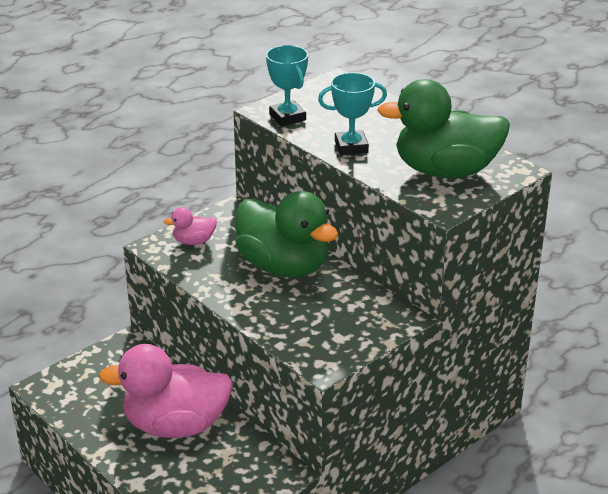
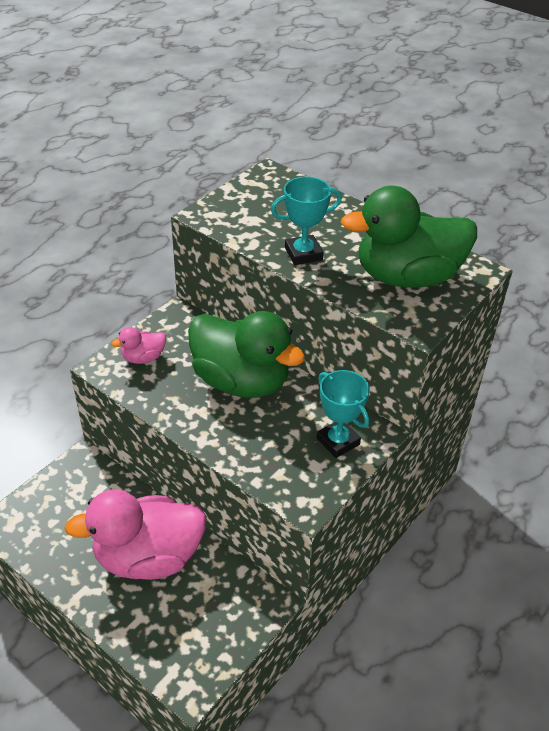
camera: 10 degrees left, 10 degrees up
(287, 117) = (229, 221): turquoise trophy -> turquoise trophy (338, 441)

